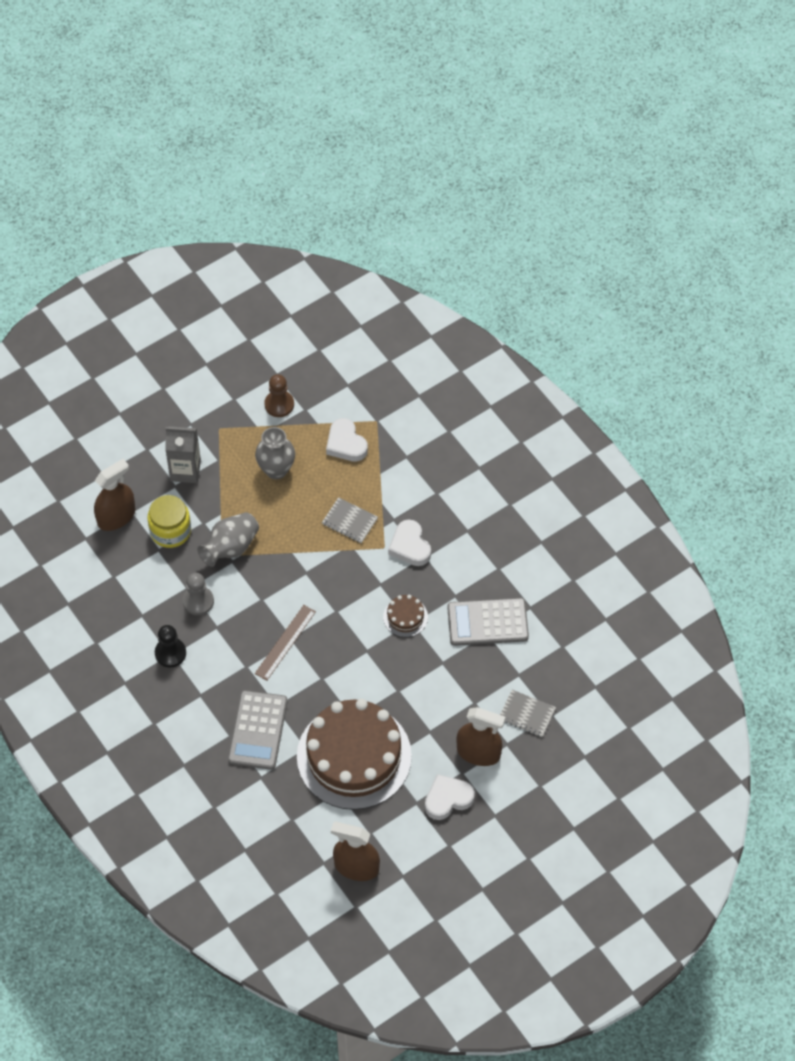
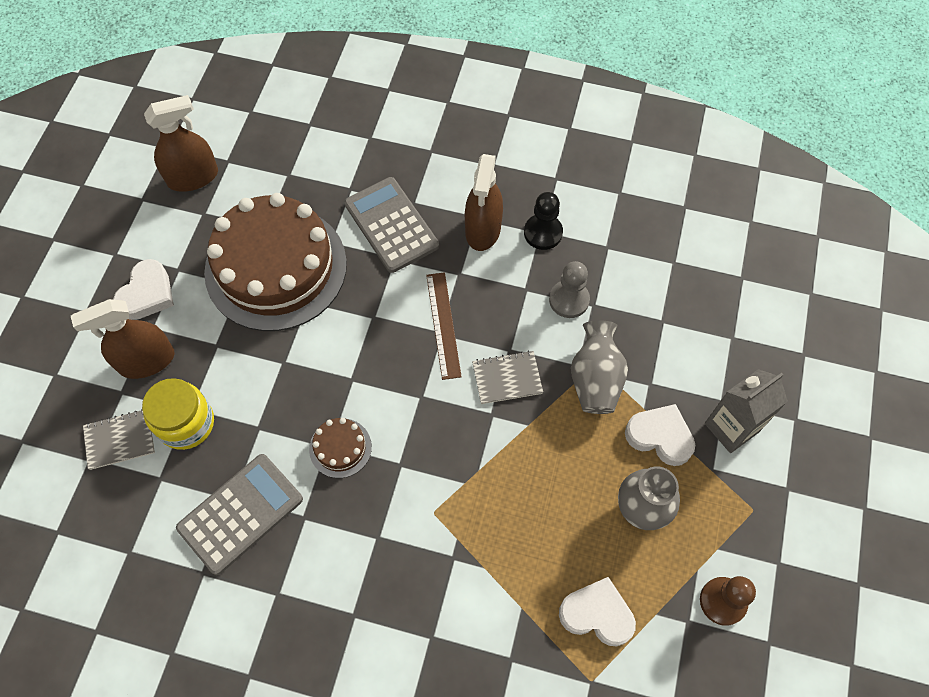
camera: 140 degrees right, 5 degrees up
(116, 517) = (739, 321): brown spray bottle -> brown spray bottle (483, 229)
(170, 531) = (672, 349): yellow jar -> yellow jar (186, 423)
(349, 521) = (500, 513): grey notebook -> grey notebook (507, 378)
(410, 546) = (405, 538): white heart -> white heart (660, 436)

